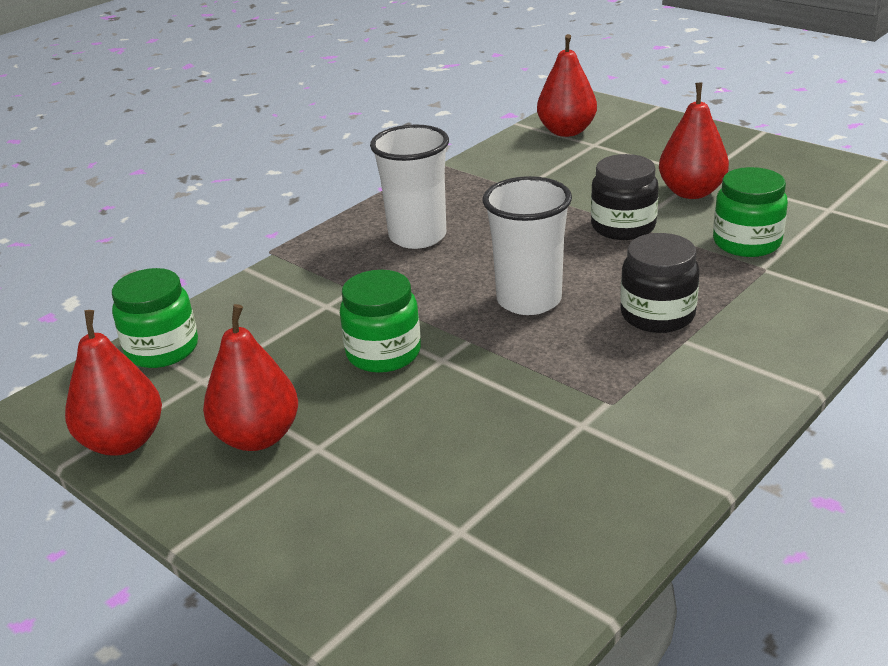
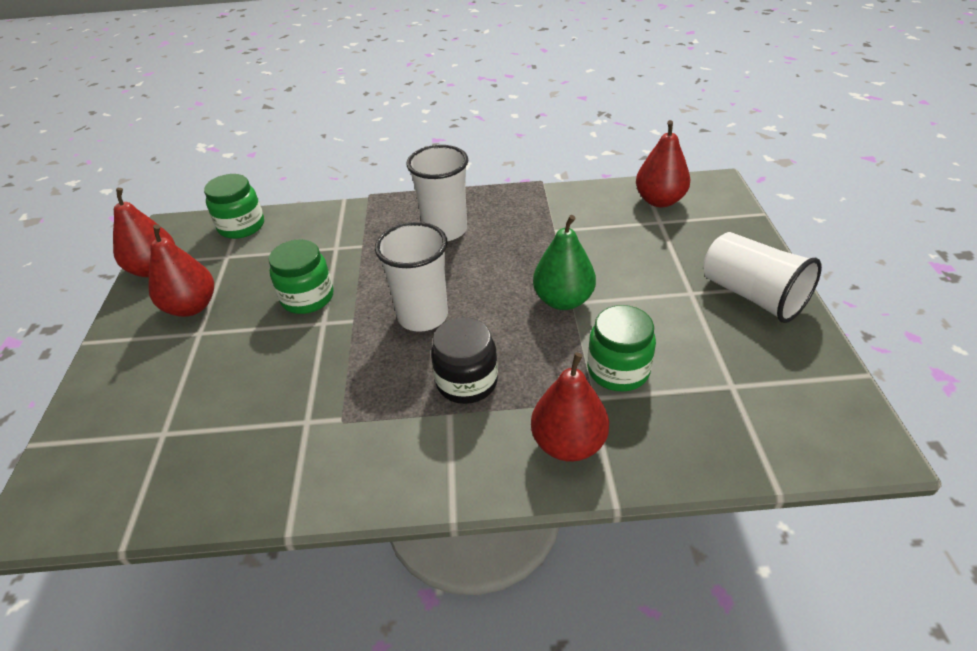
camera: 45 degrees right, 10 degrees up
(623, 227) = (563, 300): black jar -> green pear
(691, 192) = (655, 302): red pear -> red pear (568, 444)
(744, 155) = (752, 295): none -> white cup

